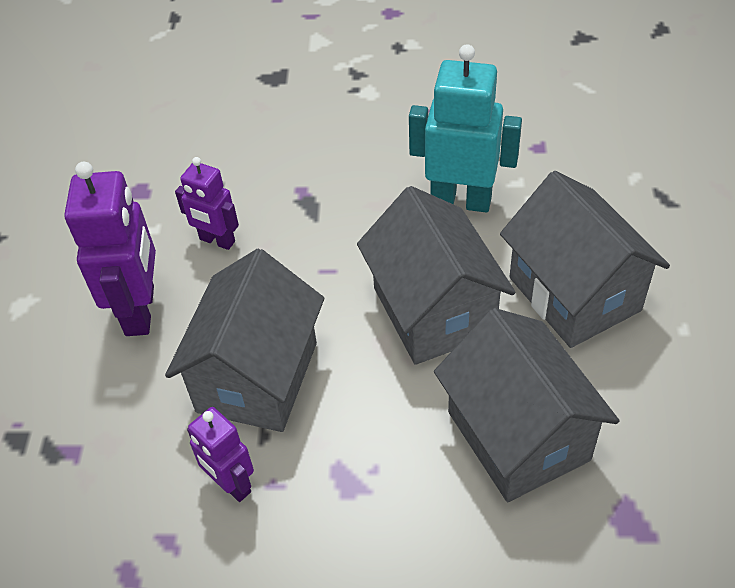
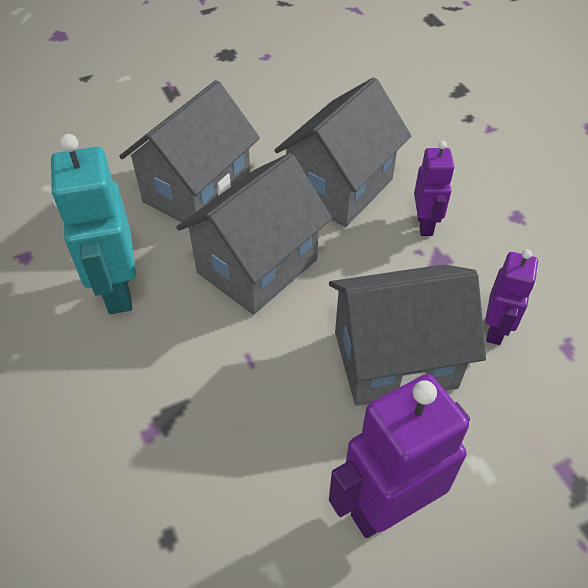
camera: 120 degrees left, 0 degrees up
(217, 241) = (258, 483): purple robot -> purple robot (425, 224)

